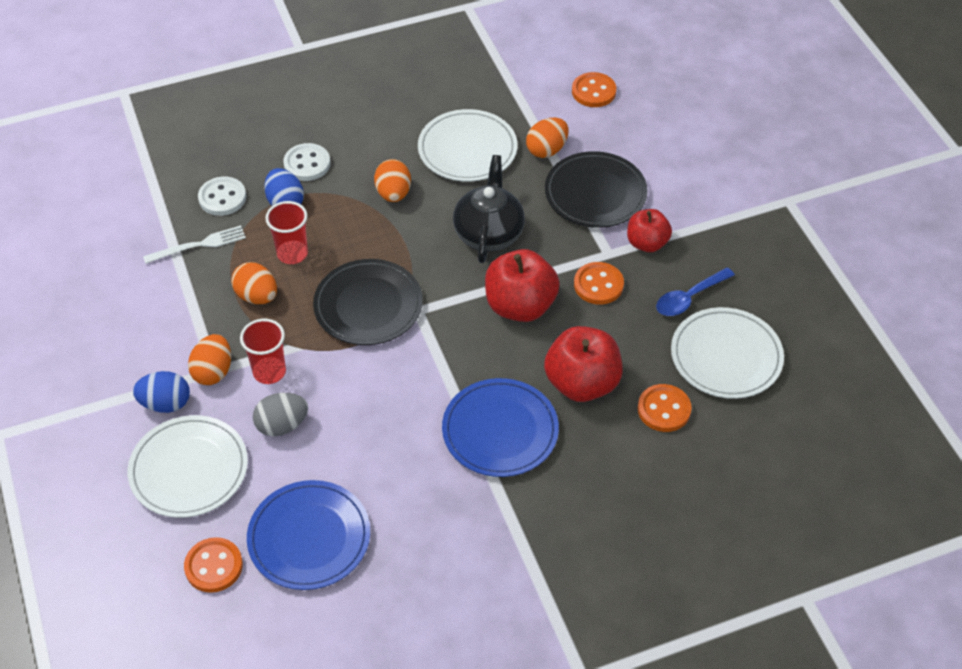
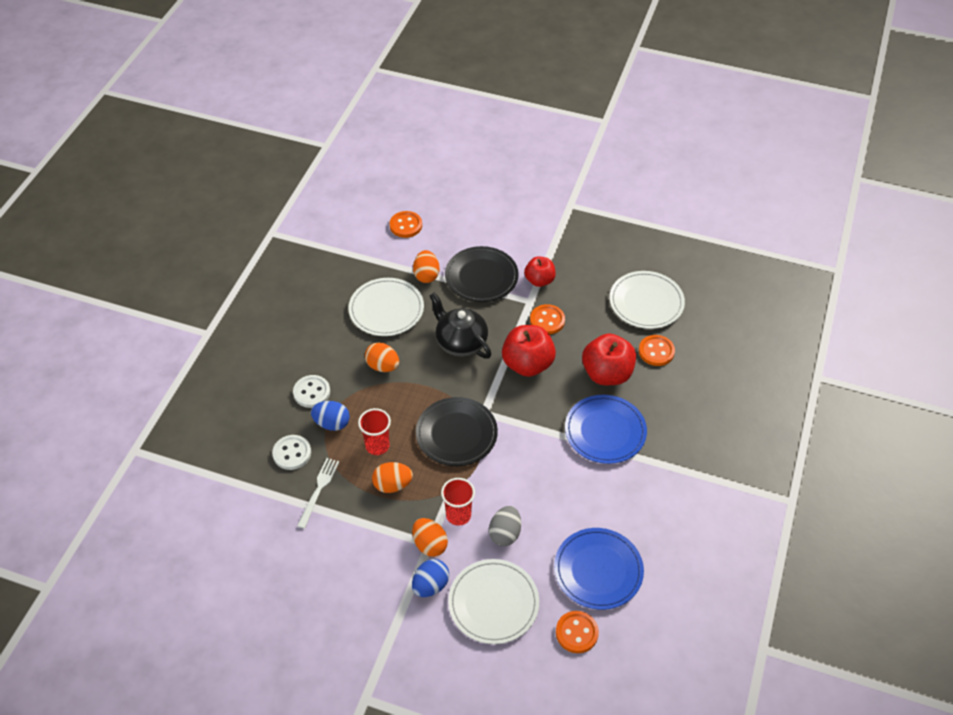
camera: 50 degrees left, 0 degrees up
(689, 298) = (594, 290): blue spoon -> none

